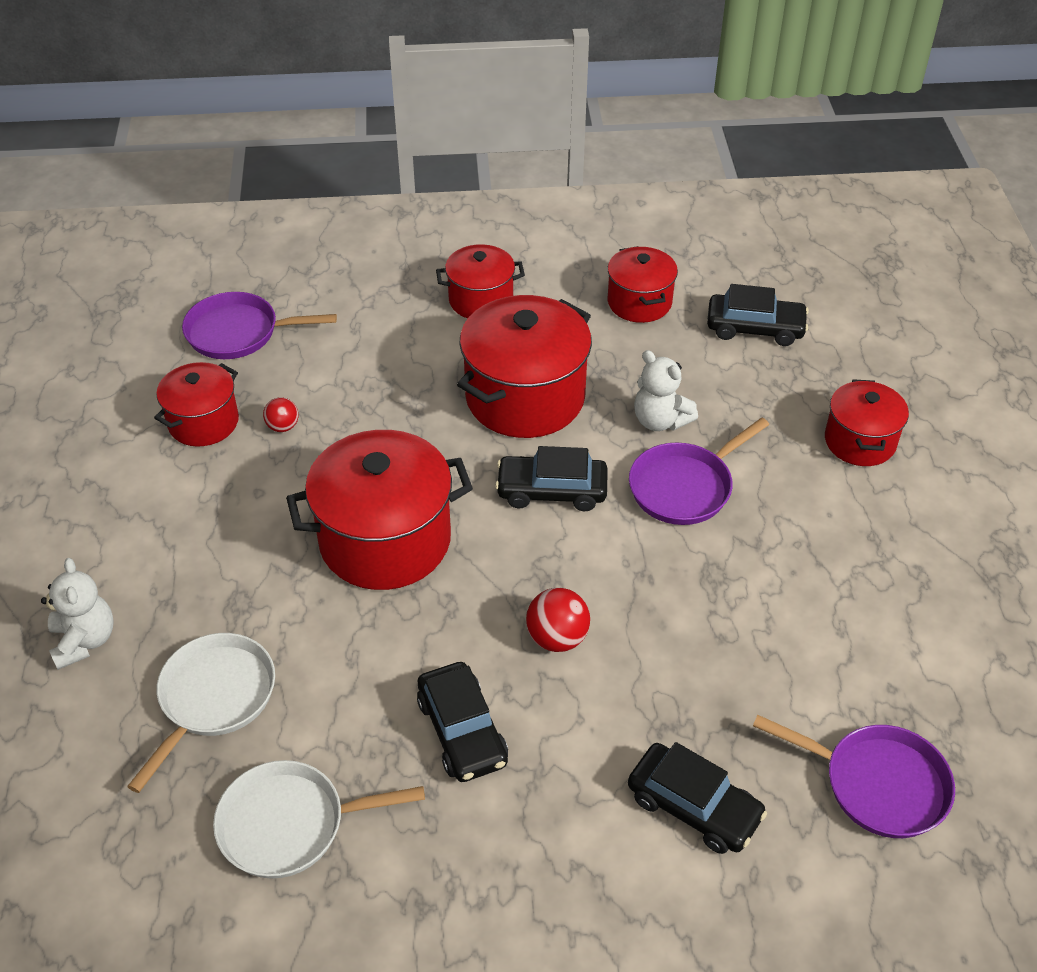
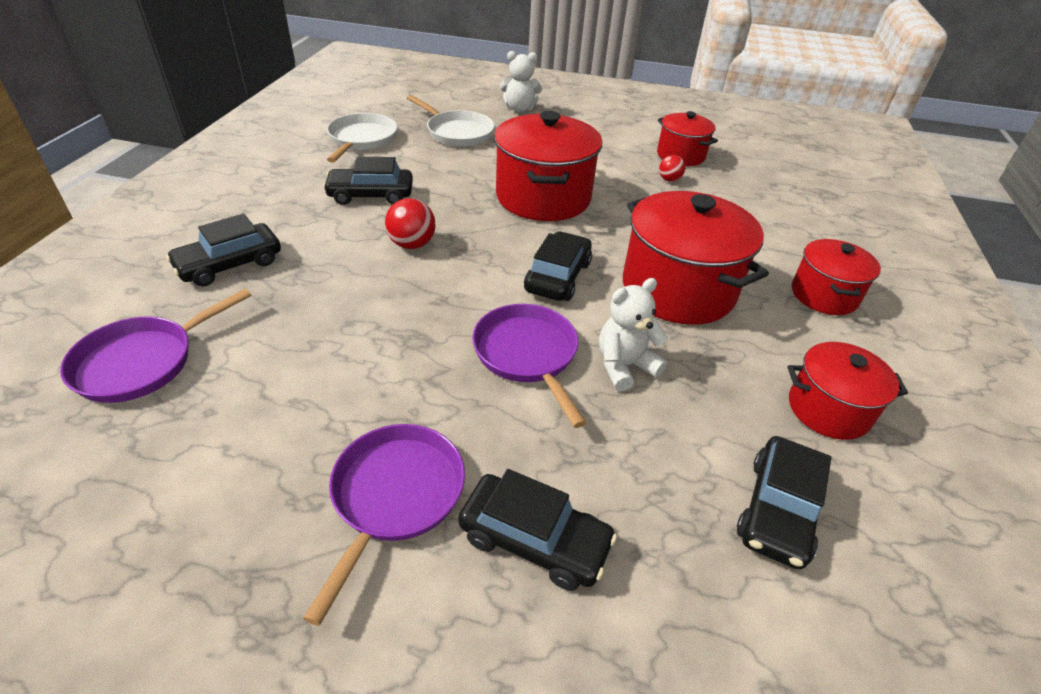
camera: 105 degrees right, 5 degrees down
(239, 333) = (775, 178): purple pan -> purple pan (394, 497)
(860, 441) = (534, 539): red pot -> black car

